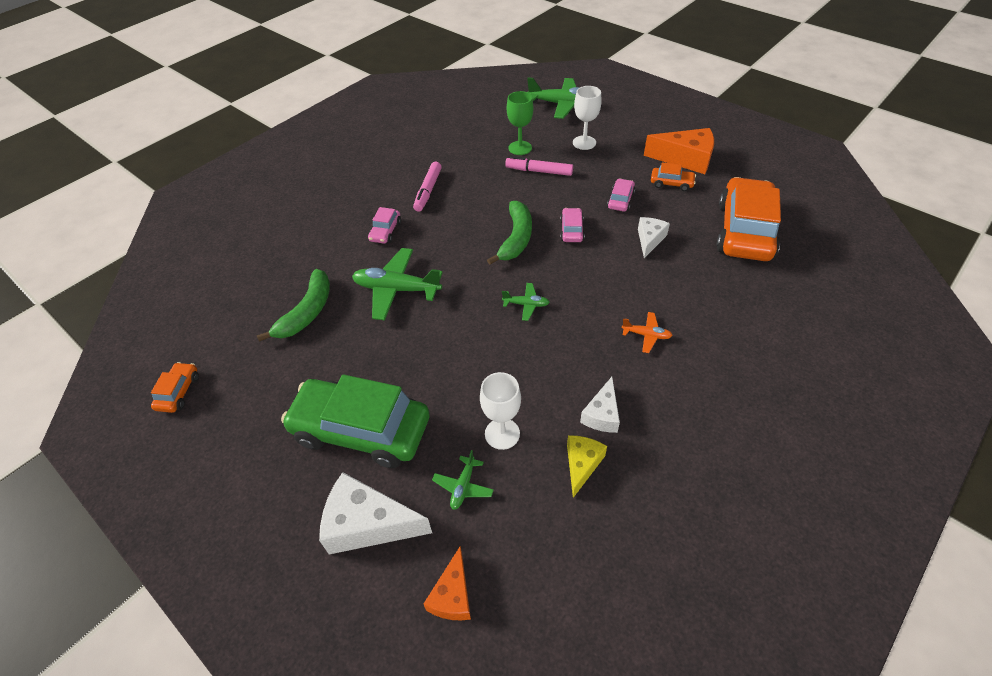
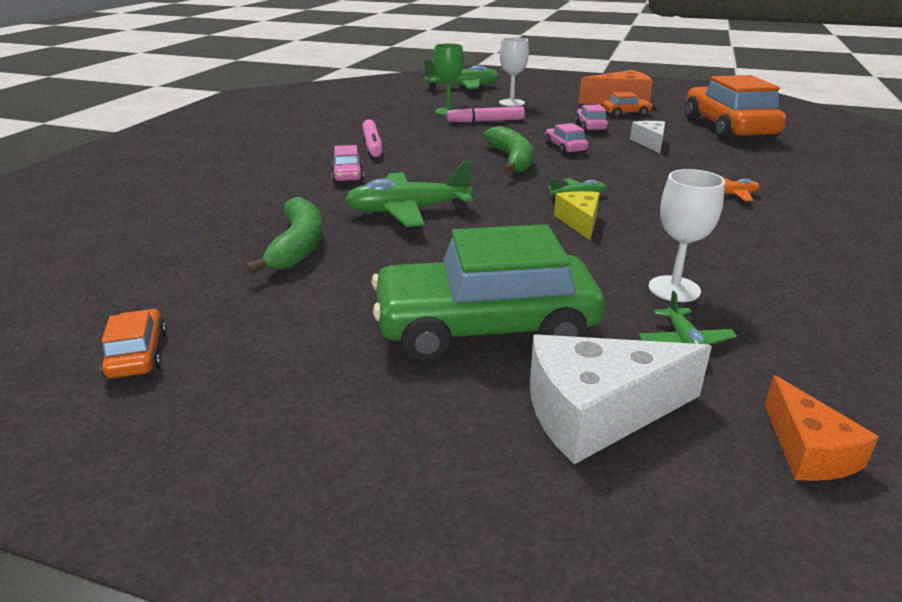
camera: 25 degrees left, 20 degrees down
(582, 464) = (796, 291): yellow cheese -> yellow cheese (579, 222)
(602, 414) = (763, 252): white cheese -> none

